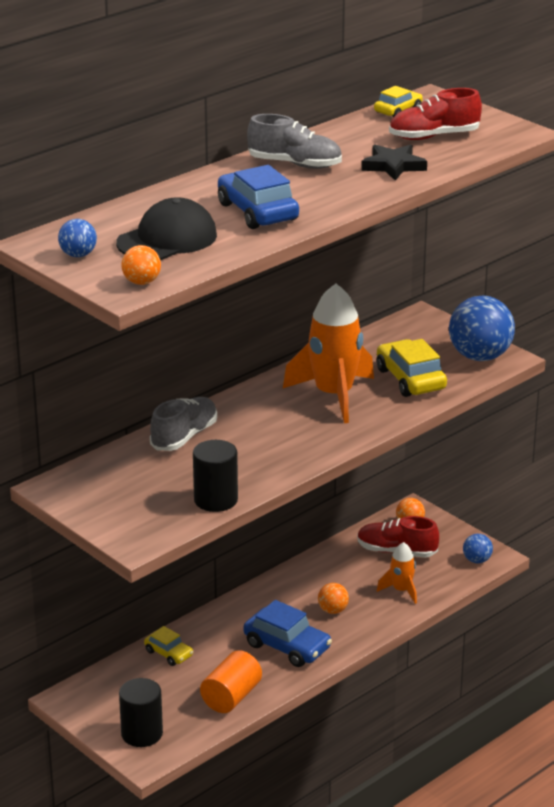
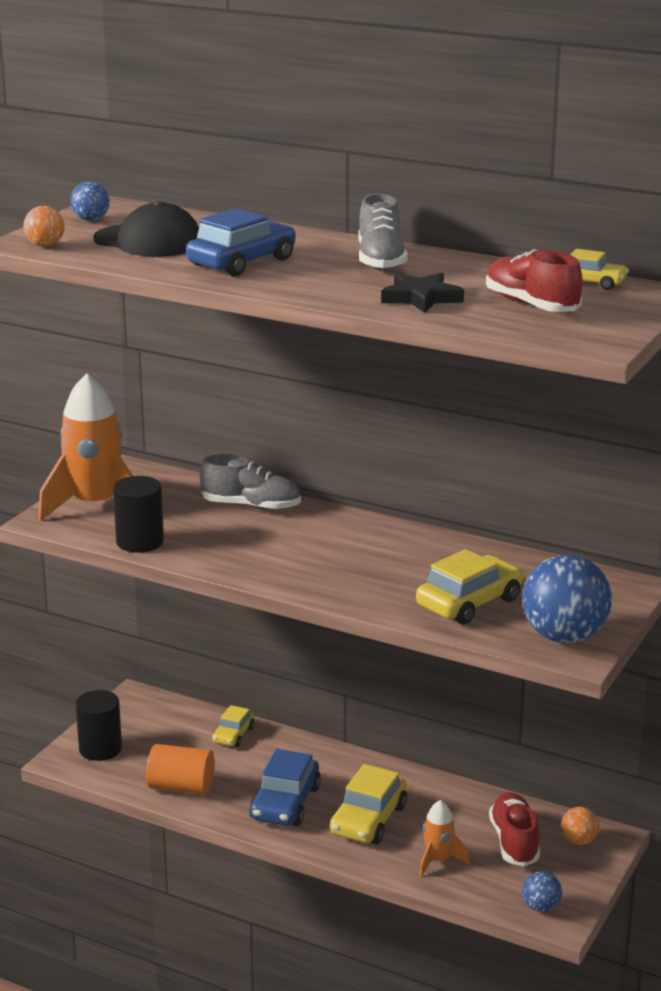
camera: 70 degrees right, 5 degrees down
(333, 610) = (368, 820): orange ball -> yellow car
(334, 395) = (394, 565): orange rocket -> orange rocket (95, 506)

